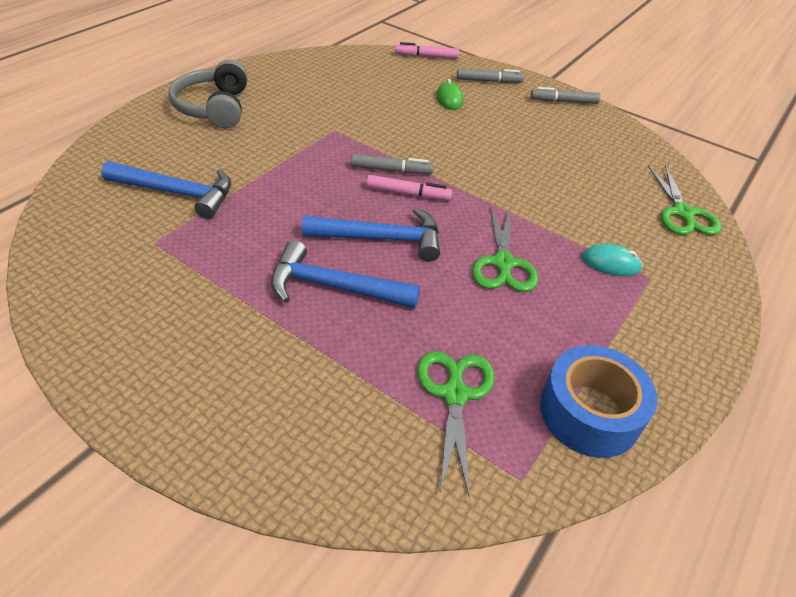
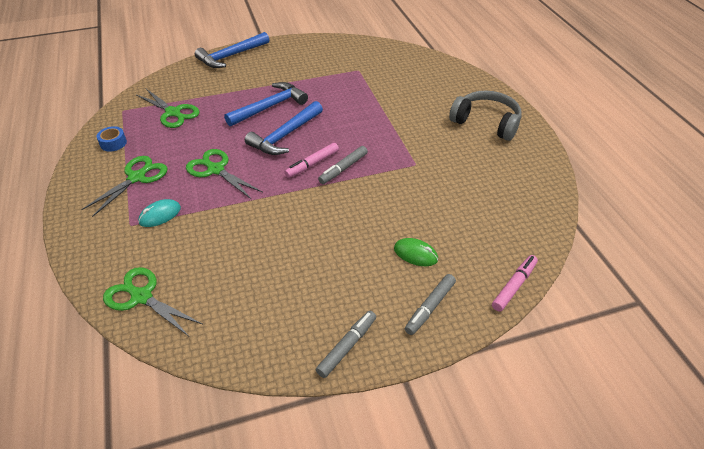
camera: 130 degrees right, 0 degrees up
(177, 193) = (394, 85): blue hammer -> blue hammer (231, 56)
(589, 412) = (113, 143): blue tape -> blue tape, size x0.49
(599, 326) = (137, 177): none -> green scissors

